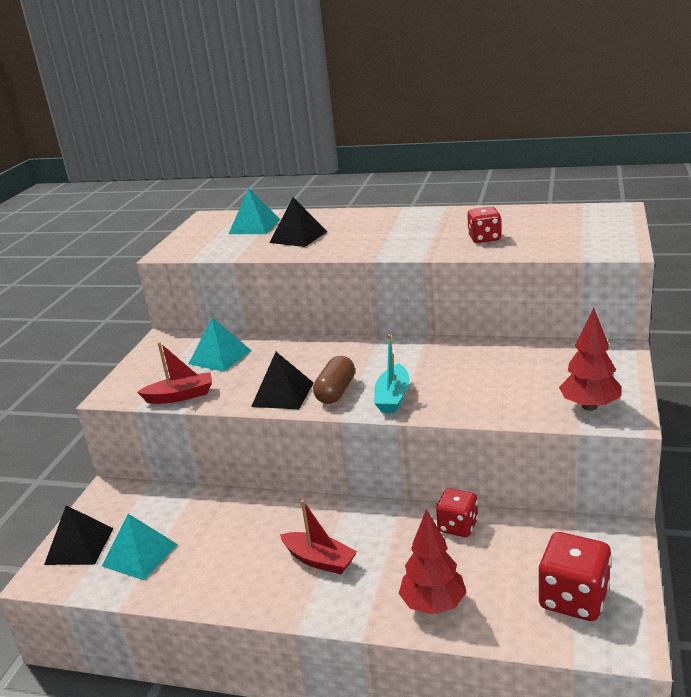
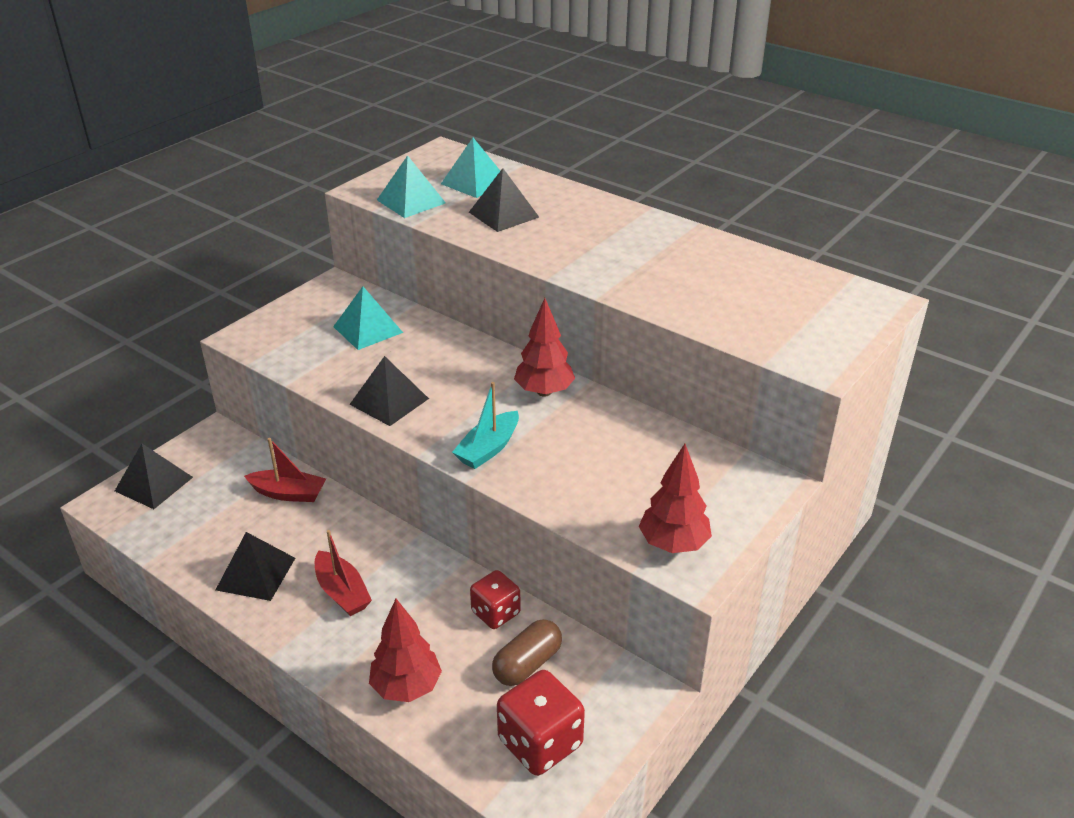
camera: 20 degrees right, 10 degrees up
(140, 555) = (196, 516): turquoise pyramid -> turquoise pyramid (411, 201)
(180, 396) = (297, 364): red boat -> red boat (288, 493)
(231, 576) = (255, 573): none -> black pyramid
(336, 392) = (440, 419): brown capsule -> brown capsule (527, 664)
(399, 351) = (544, 392): none -> red tree
(484, 238) = (690, 290): red dice -> none

